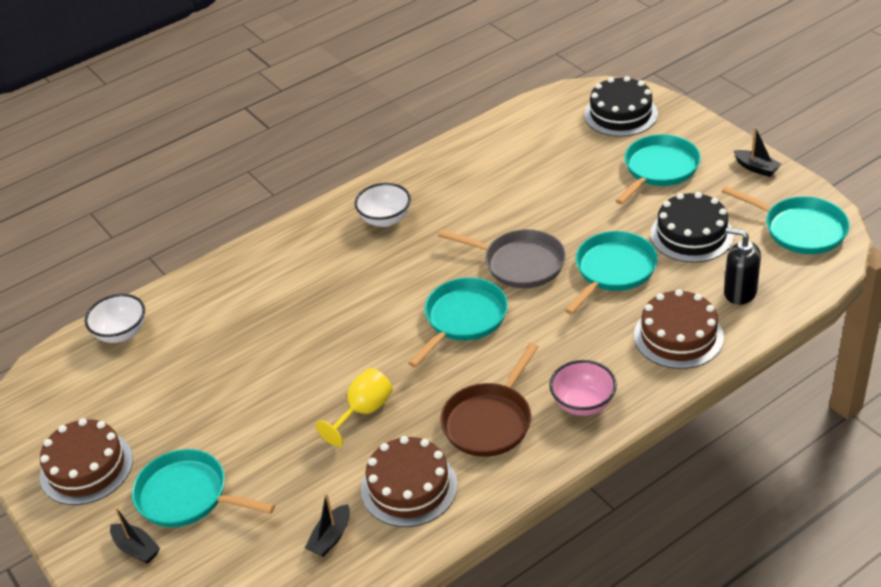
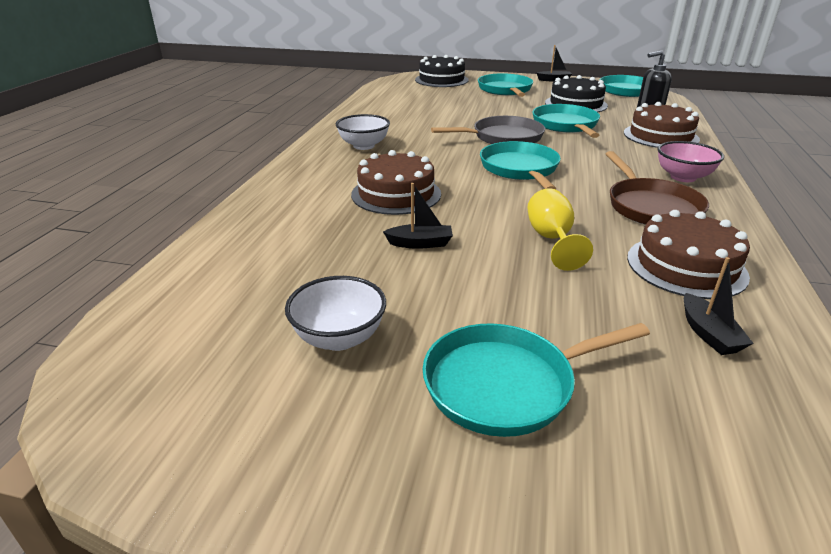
camera: 45 degrees left, 10 degrees down
(86, 467) = (318, 432): brown cake -> brown cake (396, 194)
(121, 333) = (189, 287): white bowl -> white bowl (339, 338)
(136, 549) = (540, 483): black boat -> black boat (420, 243)

